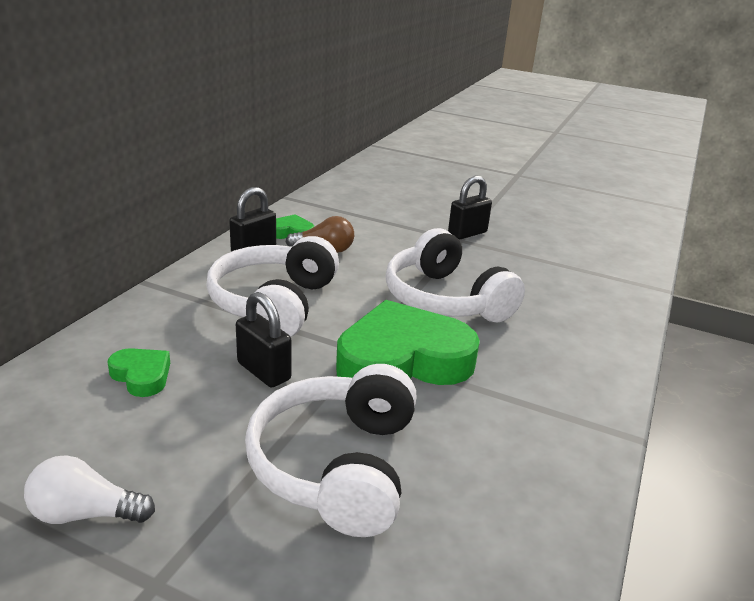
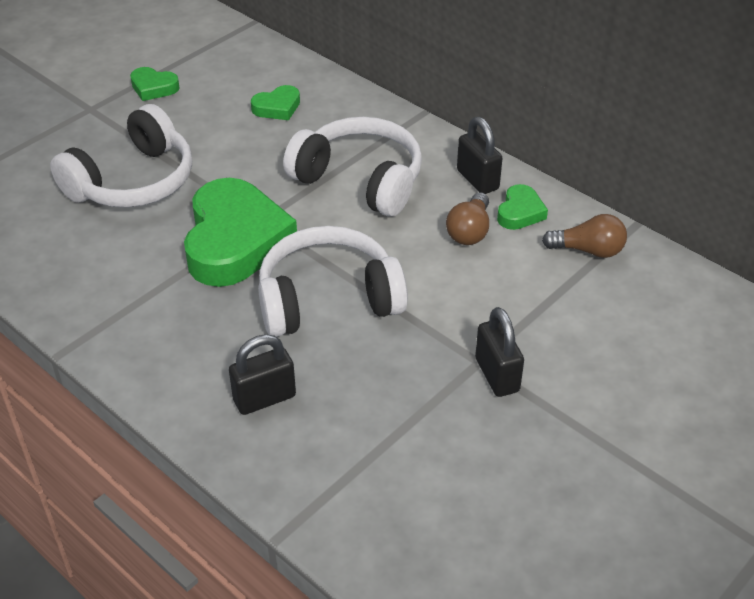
camera: 110 degrees right, 15 degrees up
(85, 514) = (153, 88): white light bulb -> green heart
(264, 371) = (256, 162): black padlock -> black padlock (264, 398)
(324, 210) = (588, 250): none -> brown light bulb
(337, 466) = (133, 181): white headphones -> white headphones turned 105 degrees clockwise

